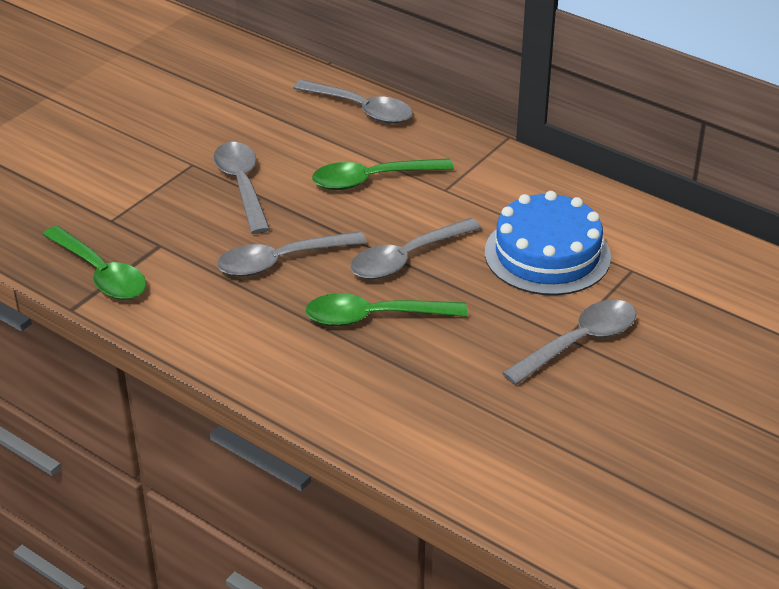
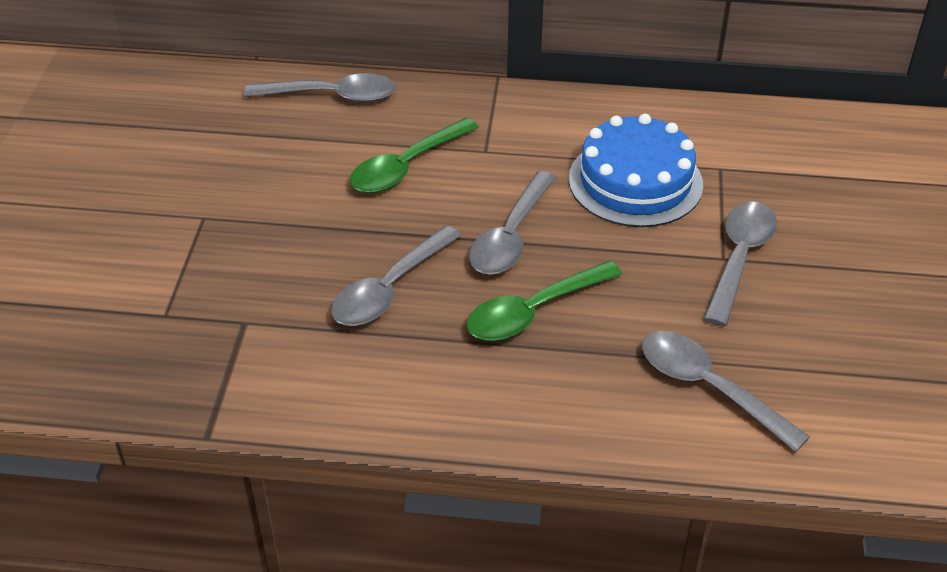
camera: 30 degrees left, 5 degrees up
(101, 274) = (206, 382): green spoon -> none
(242, 185) = (278, 221): grey spoon -> grey spoon (708, 387)

